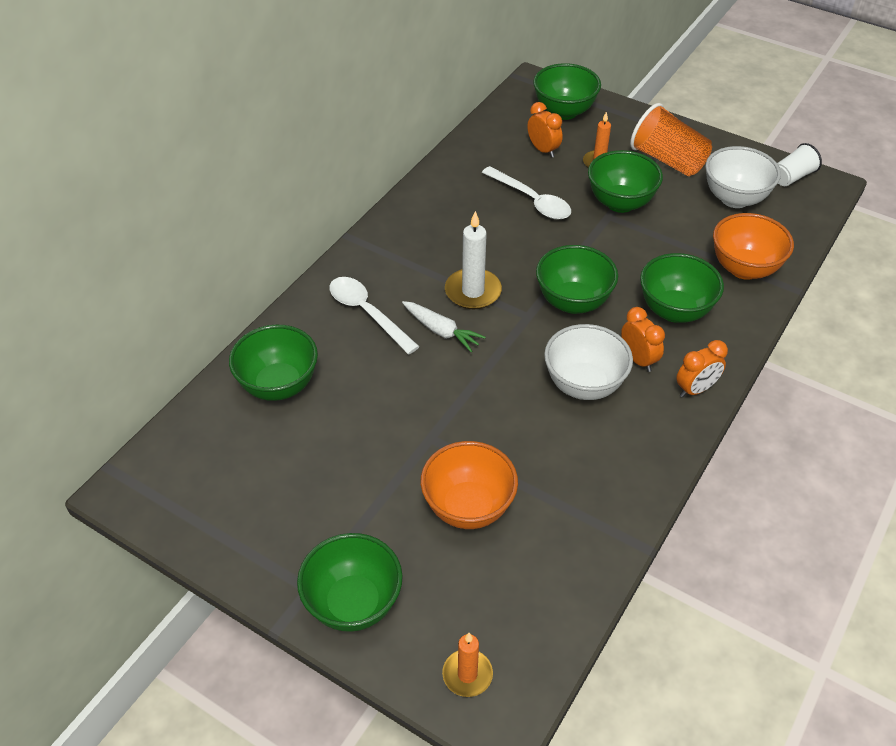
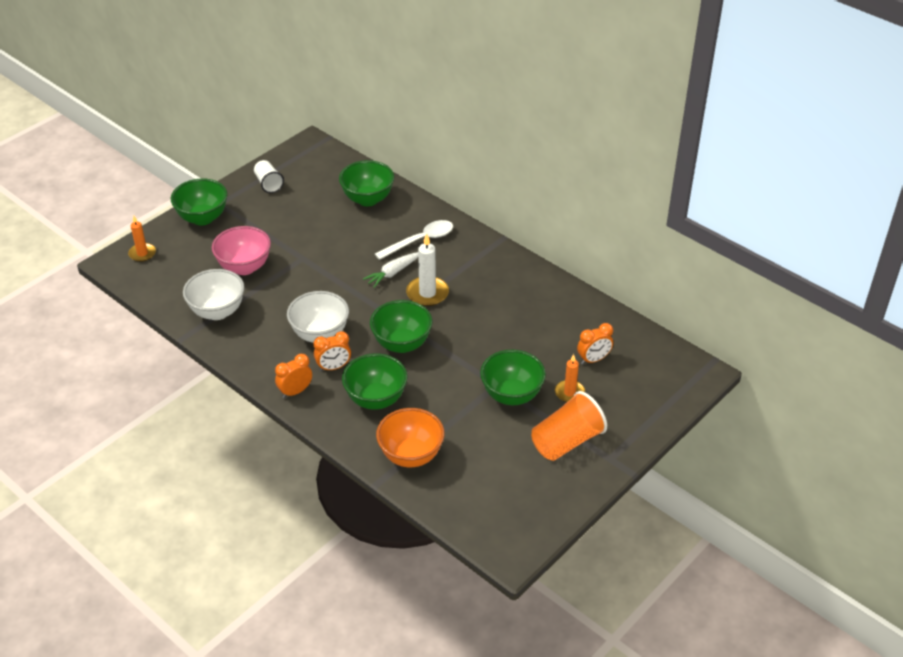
camera: 100 degrees right, 5 degrees down
(468, 507) = (244, 267): orange bowl -> pink bowl
(531, 200) = (525, 341): white spoon -> none
(564, 112) = (651, 384): green bowl -> none
(695, 389) = (295, 391): orange clock -> orange clock turned 75 degrees clockwise
(734, 198) = (502, 475): white bowl -> white bowl (217, 311)
(792, 177) = (526, 529): white cup -> white cup (268, 184)

